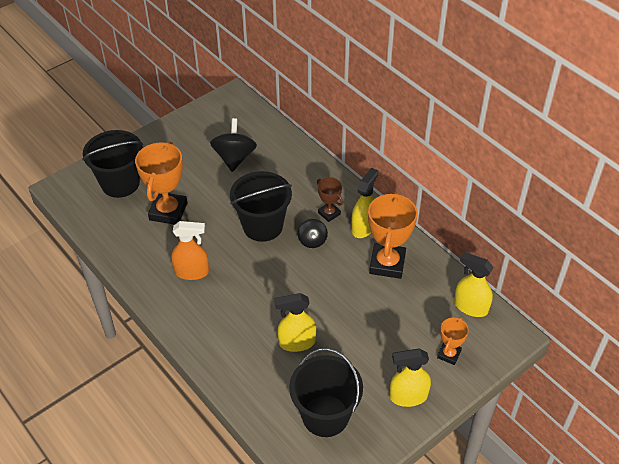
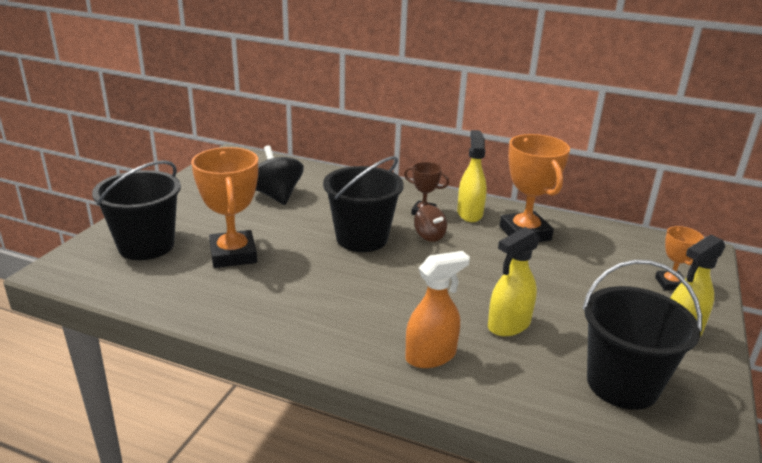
camera: 30 degrees left, 20 degrees down
(192, 272) = (314, 299): orange spray bottle -> orange spray bottle (431, 356)
(312, 241) = (429, 236): black spinning top -> brown spinning top
(470, 307) = (640, 242): yellow spray bottle -> none

